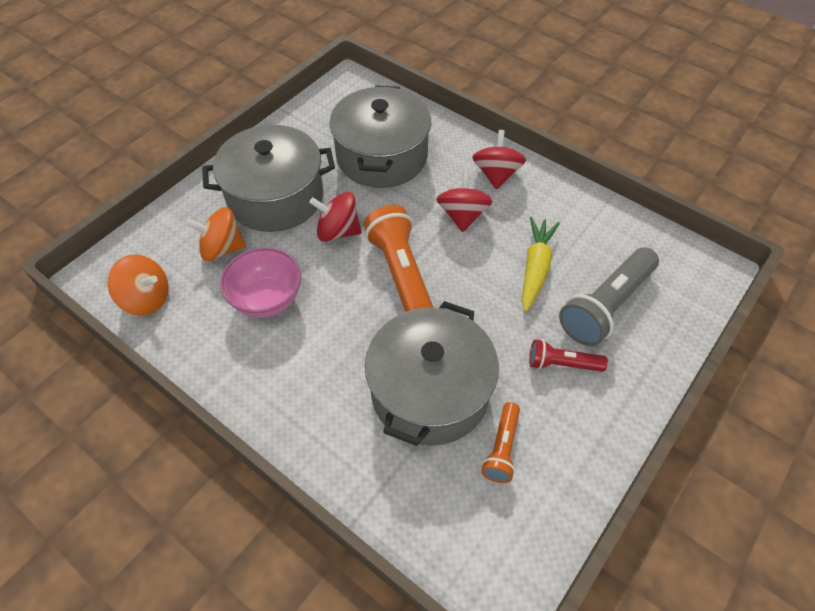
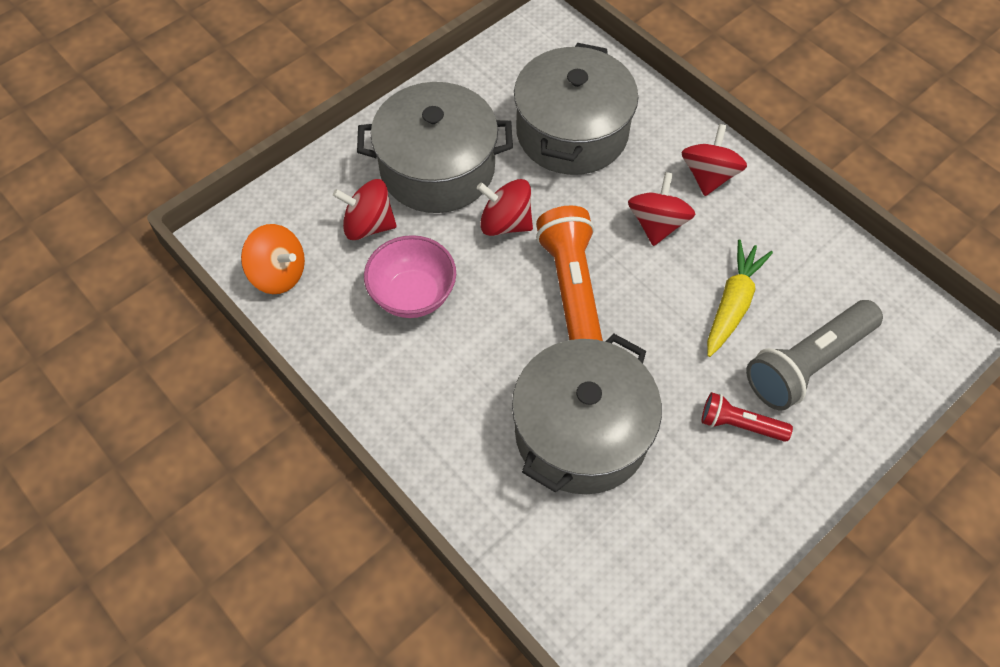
camera: 10 degrees right, 5 degrees up
(222, 248) = (368, 225): orange spinning top -> red spinning top
(501, 448) = (651, 509): orange flashlight -> none

